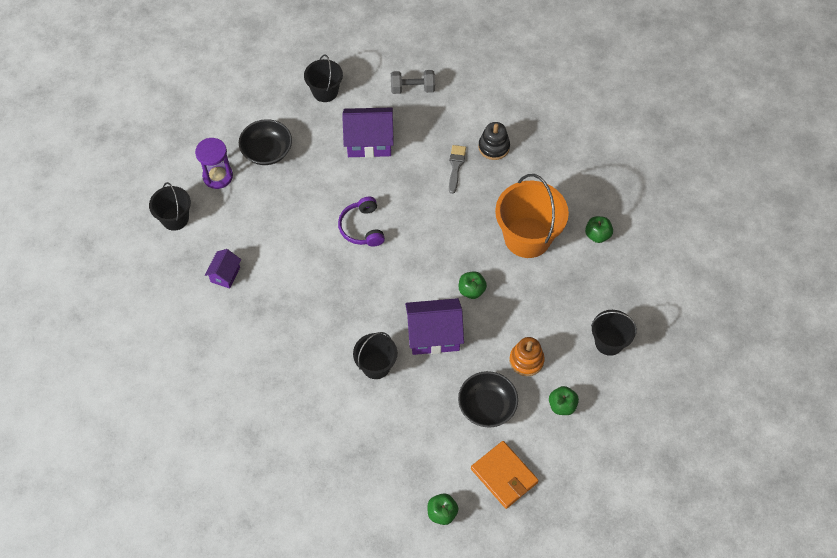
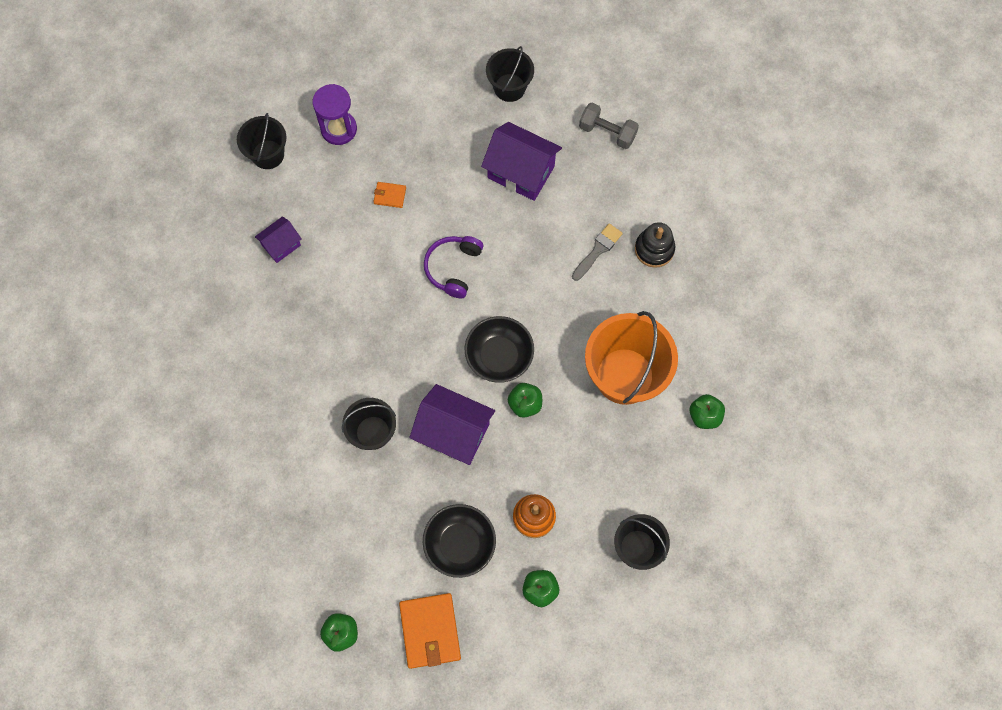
camera: 30 degrees right, 10 degrees up
(267, 151) = (406, 127): black bowl -> black bowl (499, 356)
(284, 202) = (389, 195): none -> orange wallet

